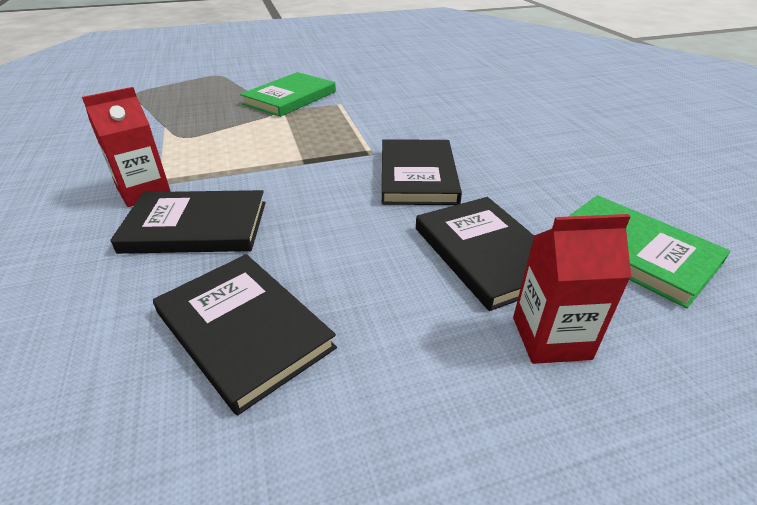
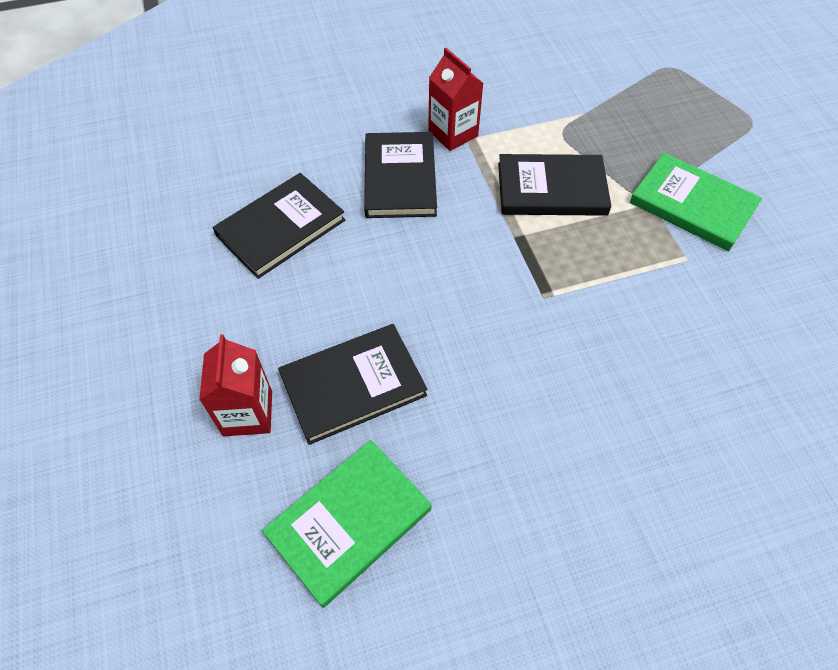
camera: 90 degrees right, 20 degrees up
(417, 175) = (494, 338): black book -> black book (551, 189)

